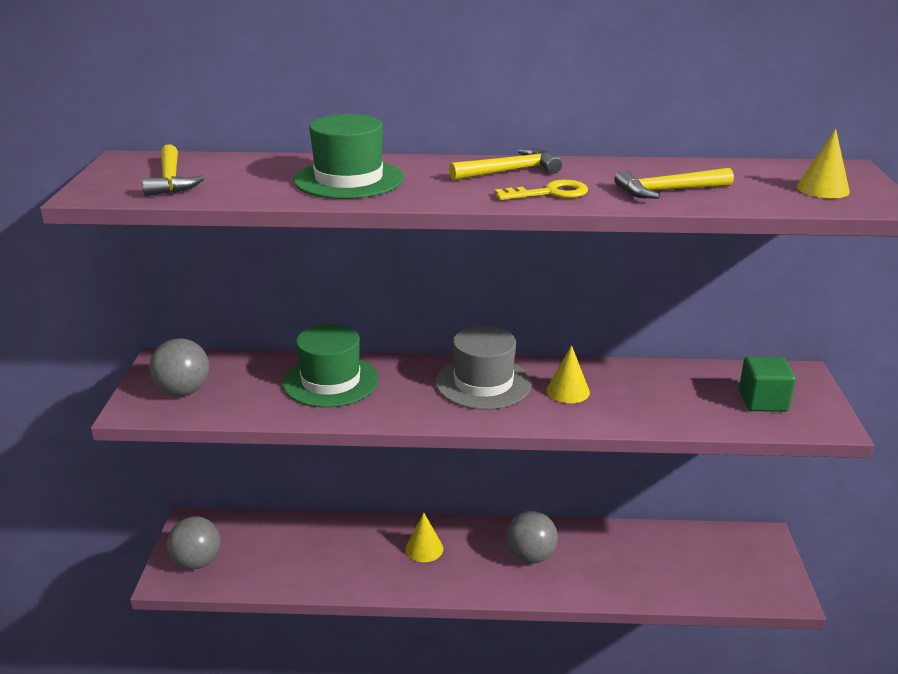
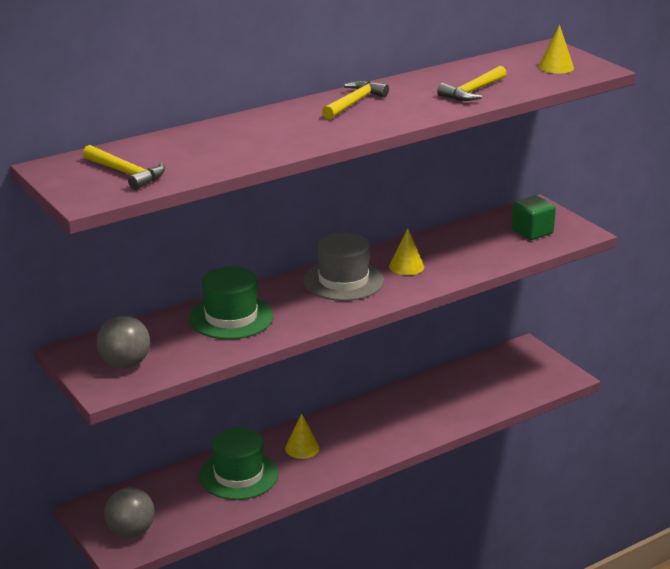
camera: 35 degrees left, 0 degrees up
(349, 179) = (257, 137): green hat -> green hat (238, 475)
(530, 556) = (384, 421): grey ball -> none
(549, 193) = (405, 112): yellow key -> none

